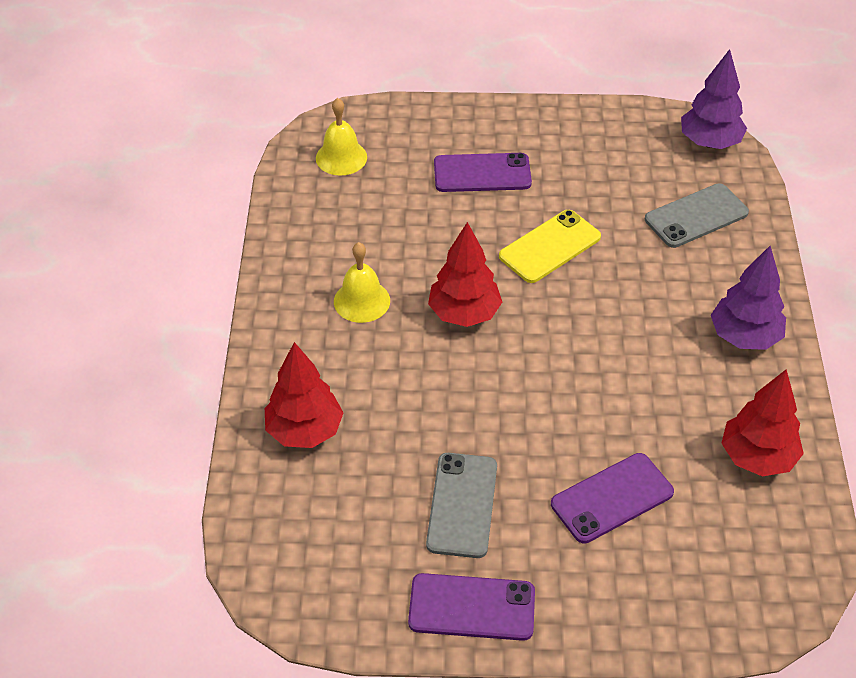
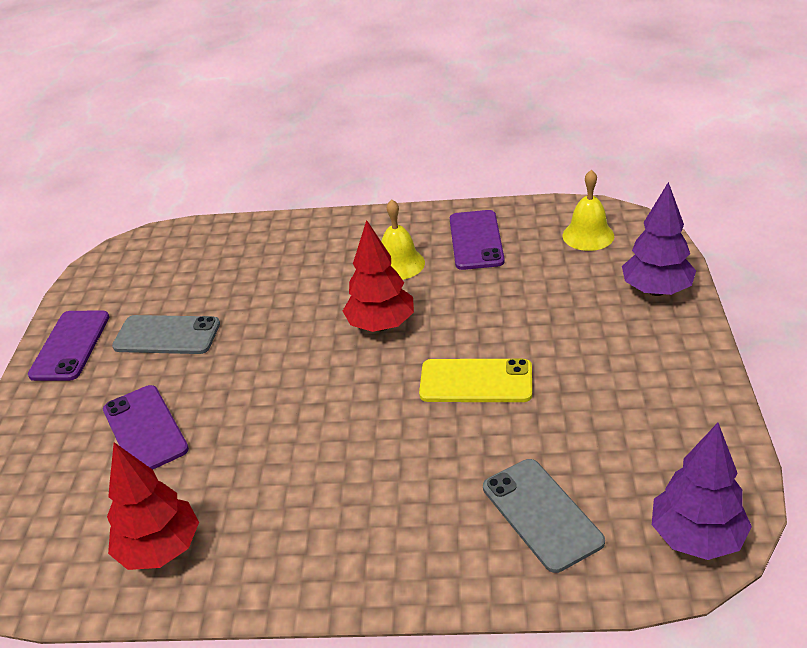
camera: 95 degrees right, 10 degrees down
(304, 431) = (261, 249): red tree -> none
(482, 173) = (584, 327): purple phone -> purple phone (476, 240)
(550, 247) = (476, 381): yellow phone -> yellow phone turned 45 degrees counterclockwise
(744, 337) = (334, 551): purple tree -> purple tree (656, 290)

